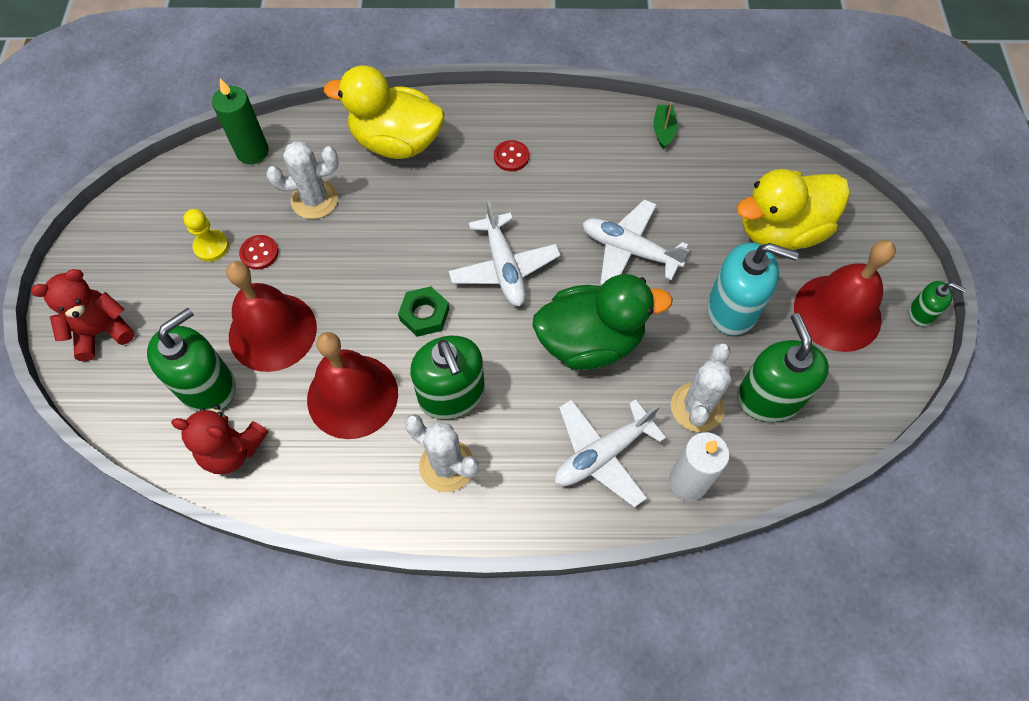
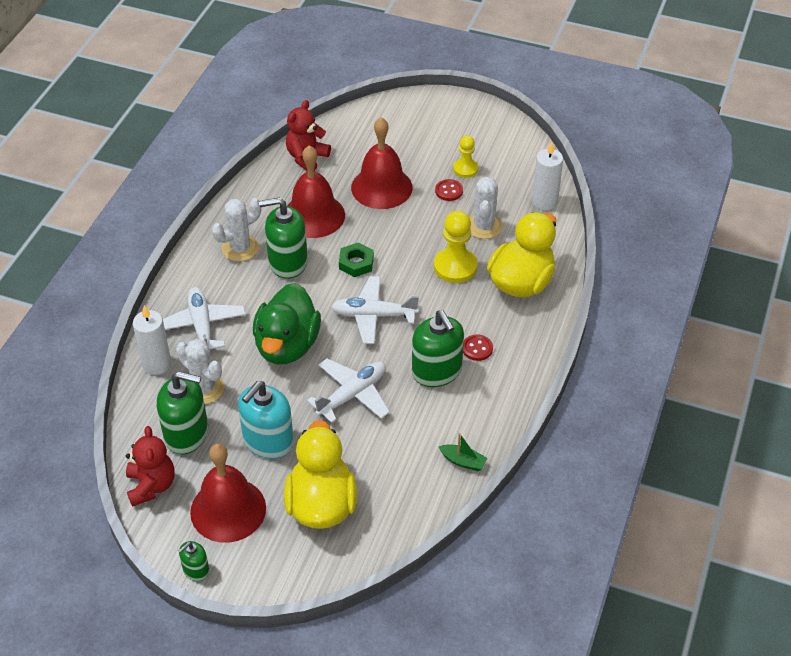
camera: 110 degrees right, 15 degrees down
(102, 331) = (421, 114): red teddy bear -> red teddy bear (151, 486)
(207, 386) = (357, 153): green soap dispenser -> green soap dispenser (437, 371)
(252, 152) = (544, 201): green candle -> white candle
(394, 210) = (455, 267): none -> yellow pawn

